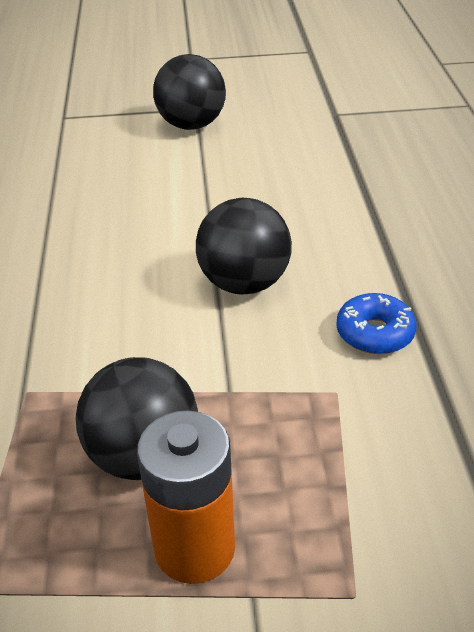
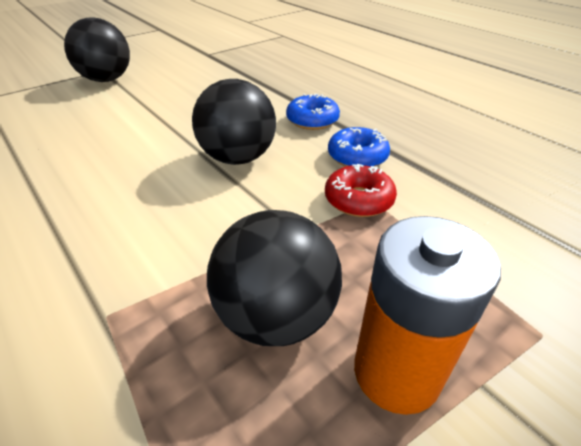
camera: 35 degrees left, 0 degrees up
(322, 385) = (358, 200): none -> red donut
(371, 263) = (312, 120): none -> blue donut

